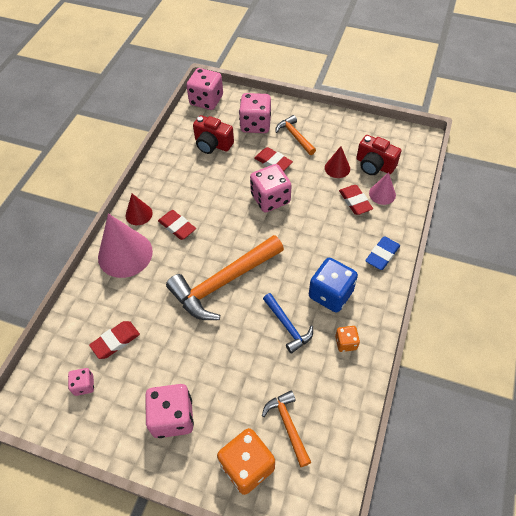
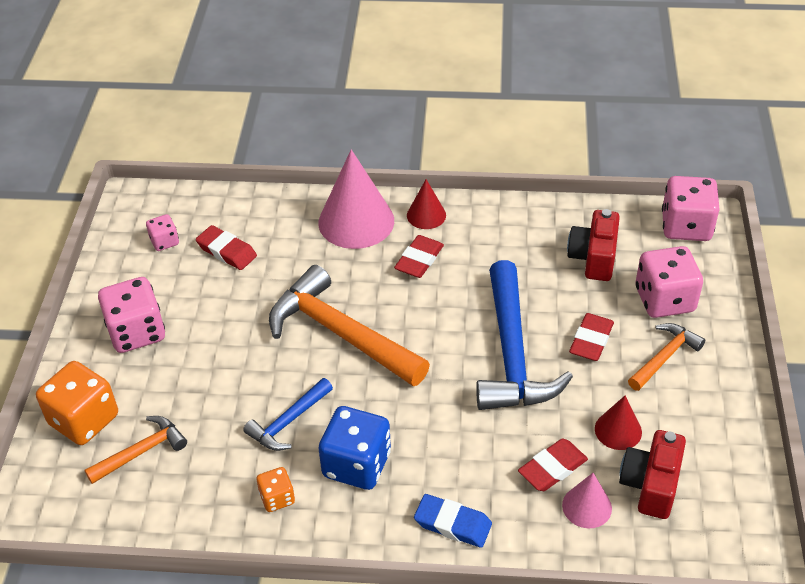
camera: 75 degrees right, 10 degrees down
(270, 199) = (512, 353): pink dice -> blue hammer

